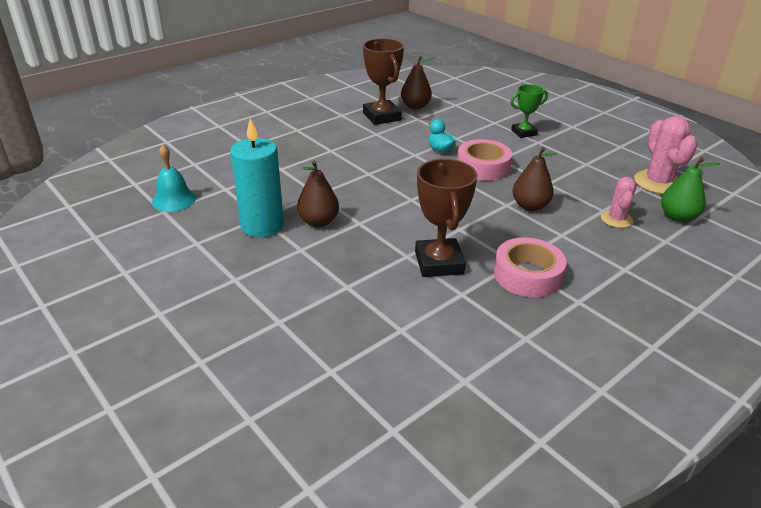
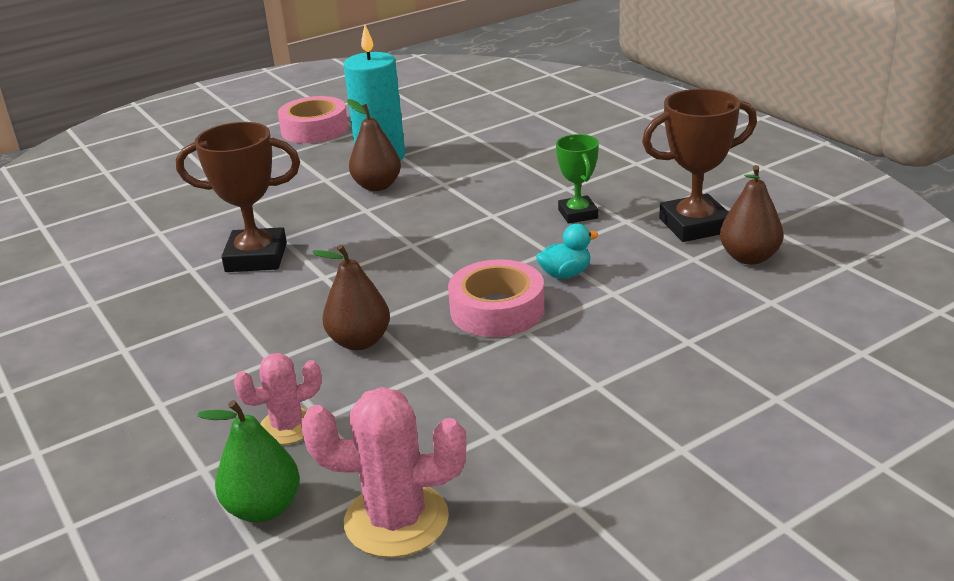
camera: 100 degrees right, 5 degrees down
(174, 199) = (450, 112): turquoise bell -> none
(523, 133) = (639, 372): green trophy -> green trophy (578, 214)
(527, 275) = (196, 317): pink tape -> pink tape (314, 129)
(616, 219) = (288, 426): pink cactus -> pink cactus turned 45 degrees counterclockwise

